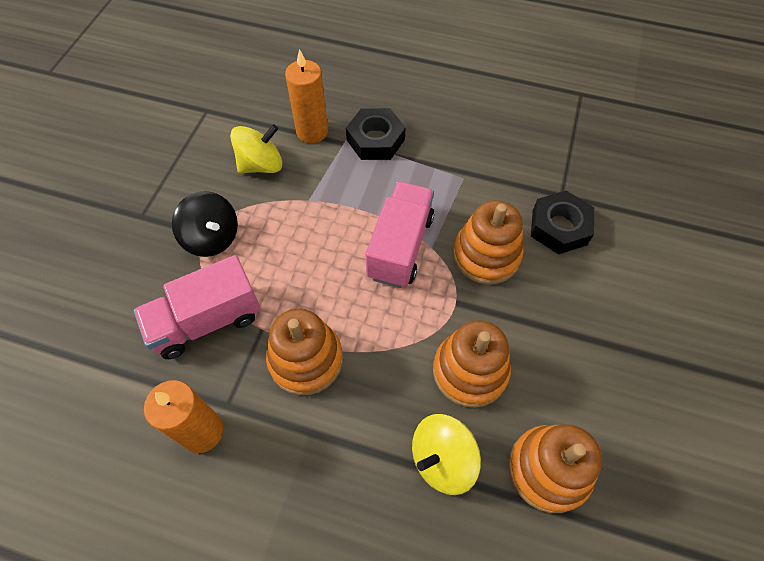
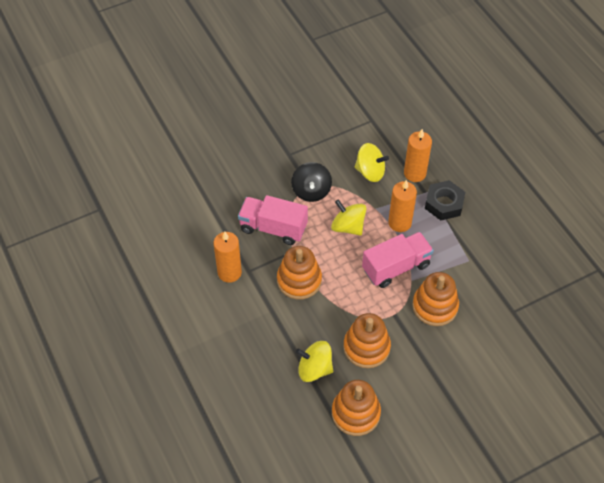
camera: 45 degrees right, 5 degrees down
(298, 245) = (348, 226): none -> yellow spinning top
(351, 195) = (399, 223): none -> orange candle
(559, 227) = (490, 325): black nut -> none

